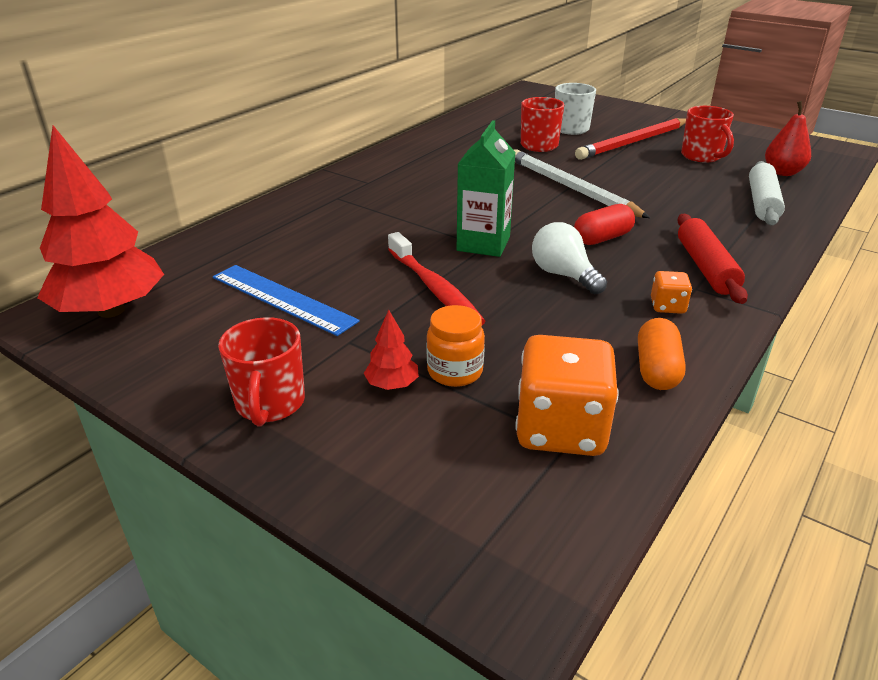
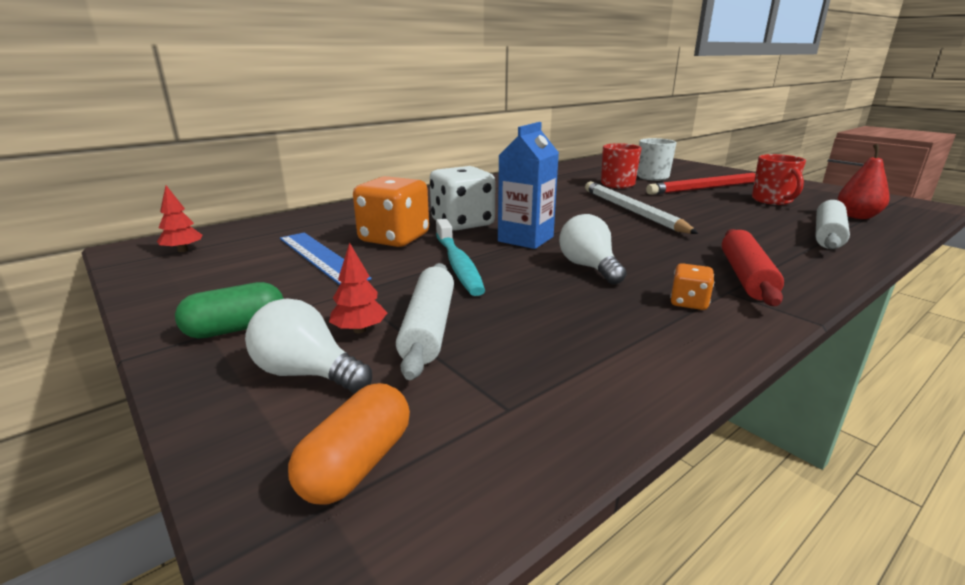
camera: 15 degrees right, 10 degrees down
(111, 310) = (183, 250): red tree -> red tree, size x0.41
(270, 404) = (236, 329): red mug -> green capsule
(379, 439) = (307, 373): none -> white light bulb
(404, 228) = (462, 223): none -> white dice
(435, 288) = (458, 264): red toothbrush -> turquoise toothbrush
(455, 372) = (428, 328): orange jar -> white rolling pin
(483, 244) = (525, 239): green carton -> blue carton
(560, 429) = (505, 395): orange dice -> orange dice (394, 239)
(602, 238) = (643, 245): red capsule -> none
(657, 369) = (650, 355): orange capsule -> orange capsule (357, 464)

